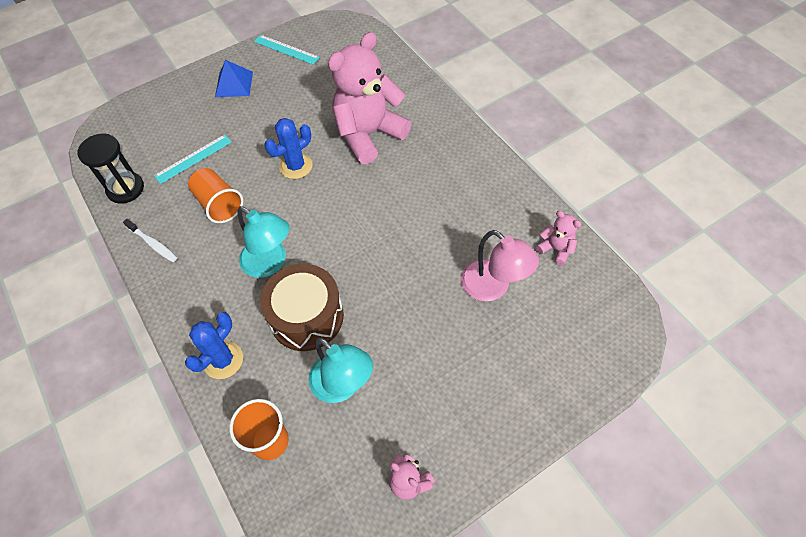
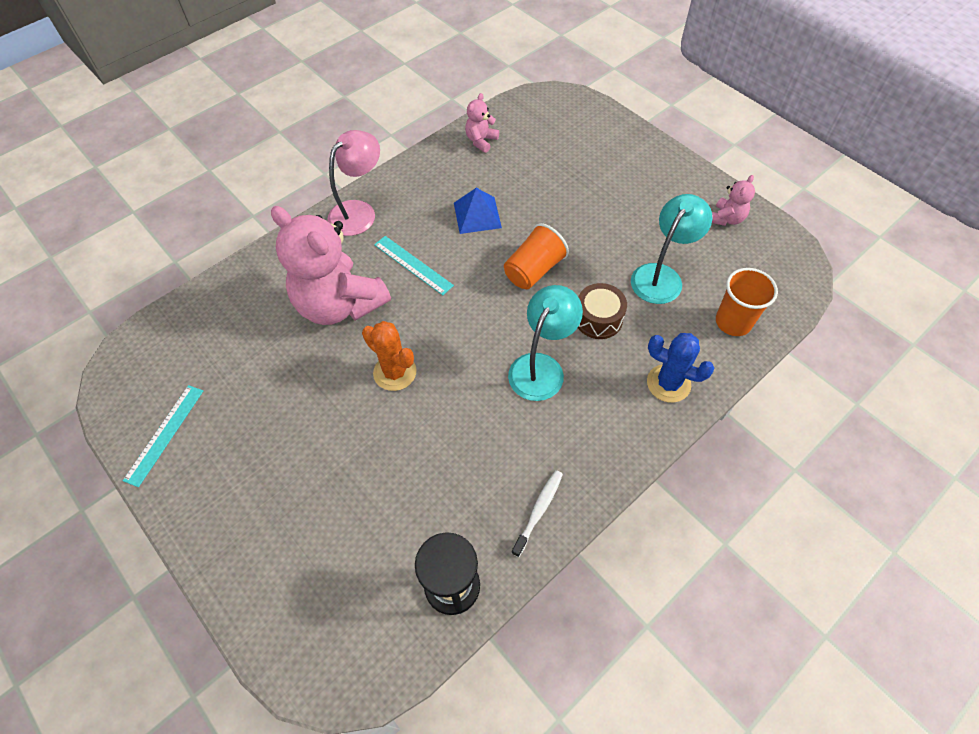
camera: 100 degrees left, 0 degrees up
(193, 158) = (388, 505): turquoise ruler -> turquoise ruler (413, 265)
(219, 204) = (465, 447): orange cup -> orange cup (534, 270)
(234, 84) = (235, 491): blue pyramid -> blue pyramid (477, 215)
(296, 166) = (395, 372): blue cactus -> orange cactus
(306, 316) = (598, 319): brown drum -> brown drum, size x0.61
(493, 287) = (531, 180): pink lamp -> pink lamp (359, 211)

